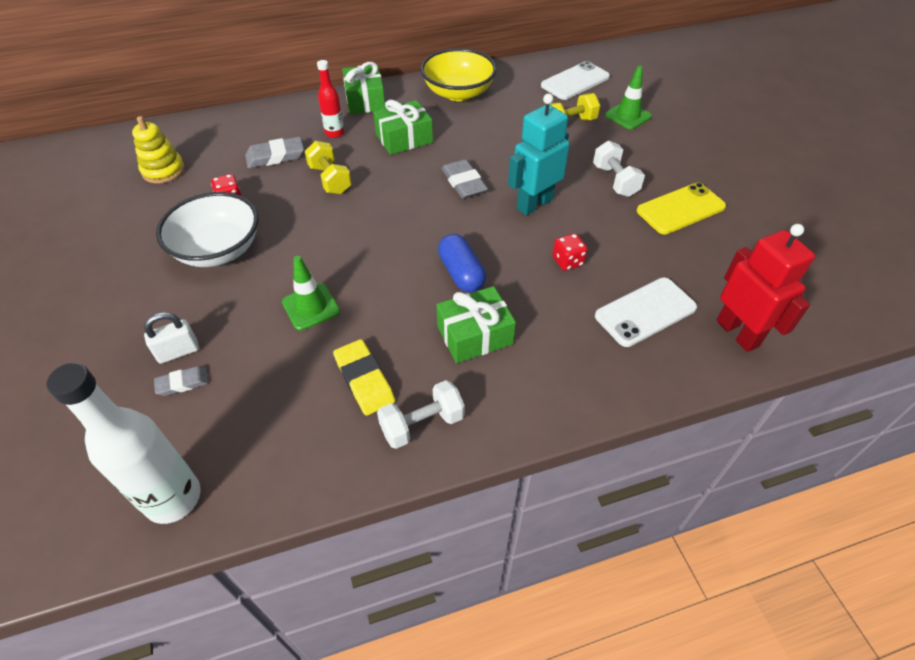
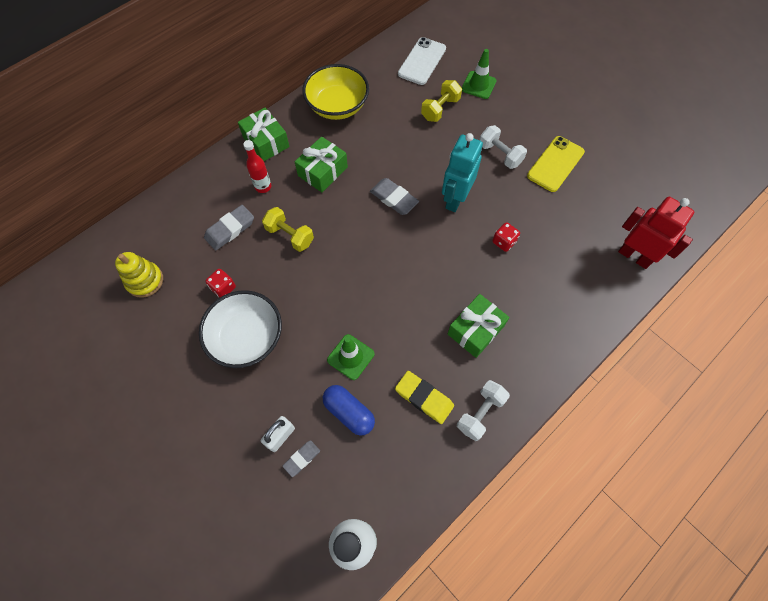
camera: 25 degrees left, 15 degrees up
(461, 273) = (438, 283): blue capsule -> blue capsule (349, 412)
(645, 312) = (572, 263): white phone -> none

